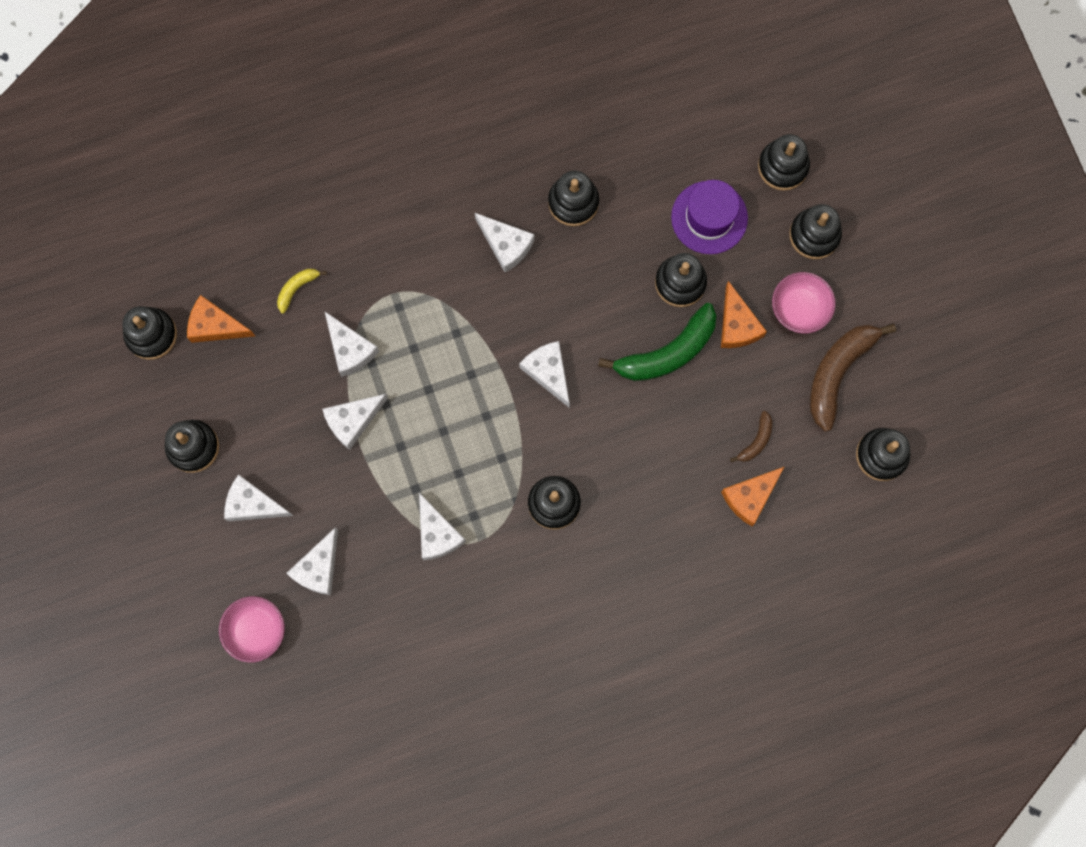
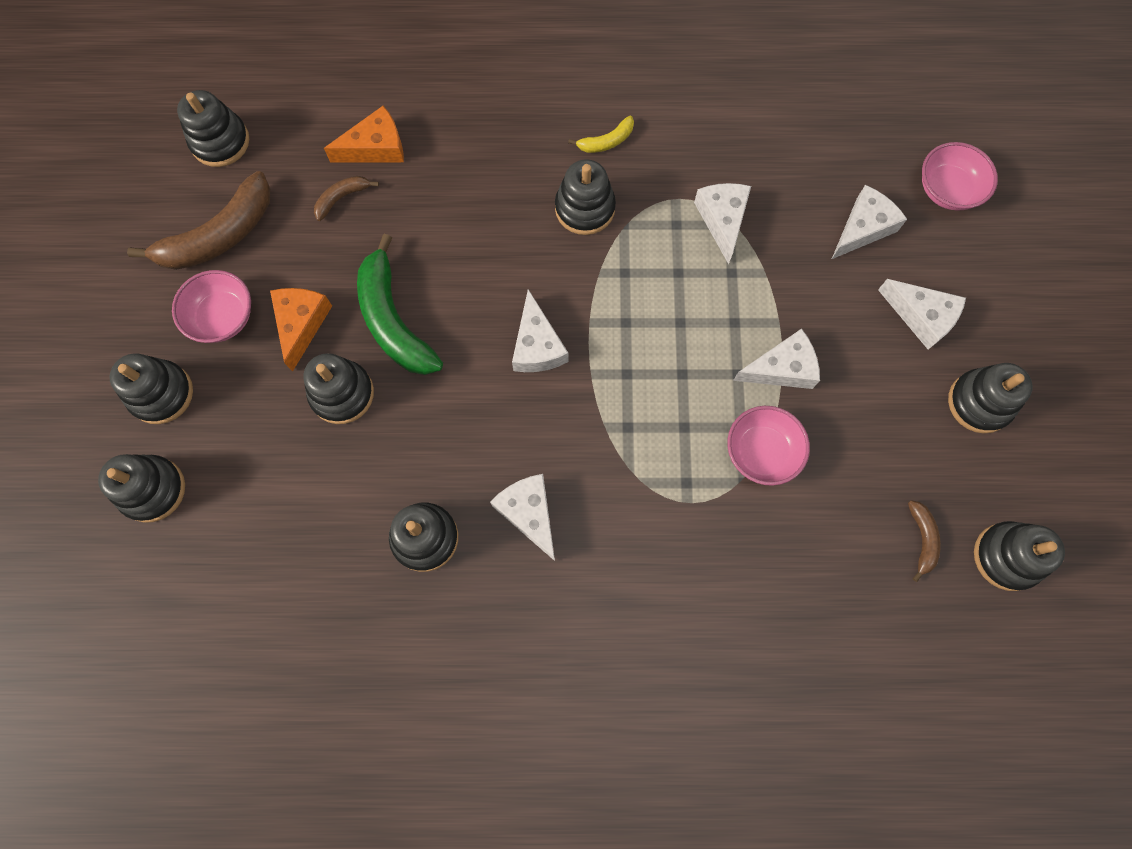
camera: 160 degrees left, 5 degrees down
(215, 326) = (922, 539): orange cheese -> brown banana
(297, 288) = (807, 551): yellow banana -> yellow banana (606, 141)
(350, 349) = (761, 452): white cheese -> pink bowl
(667, 353) = (393, 320): green banana -> green banana turned 105 degrees counterclockwise
(709, 217) = (271, 459): purple hat -> none

